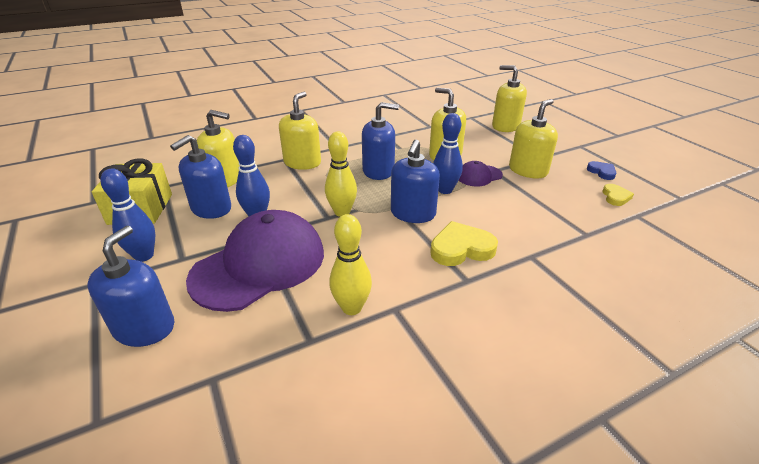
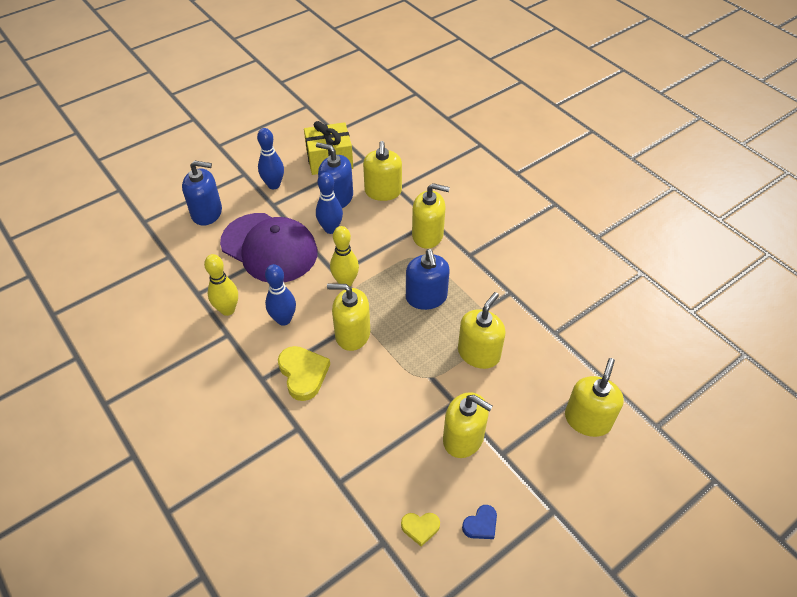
camera: 80 degrees right, 15 degrees up
(413, 213) = (352, 334): blue soap dispenser -> yellow soap dispenser
(445, 190) = (400, 357): blue bowling pin -> blue bowling pin (283, 319)
(479, 176) = (437, 387): purple cap -> none

